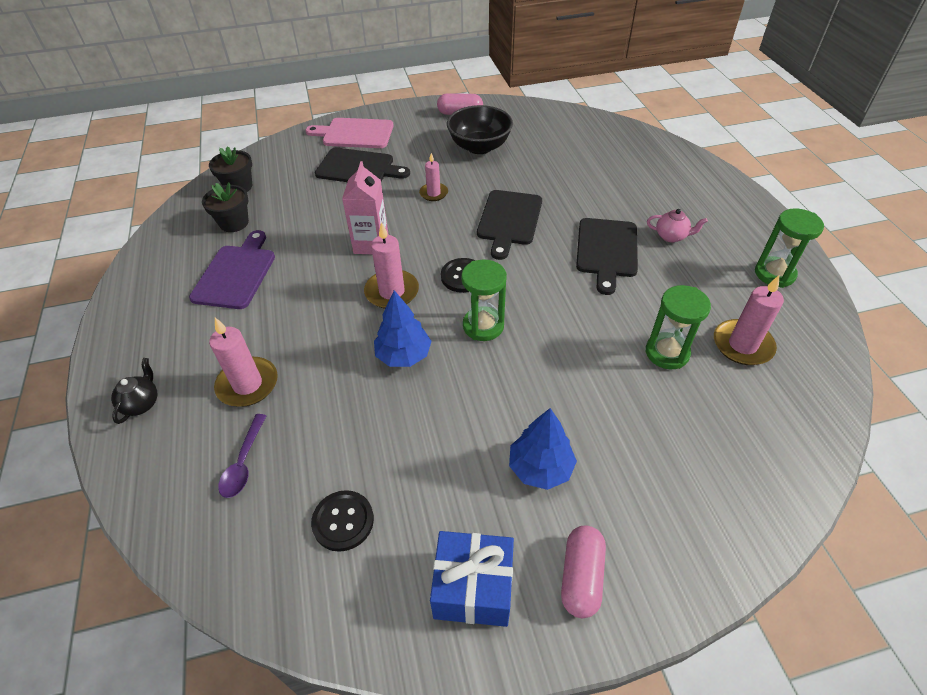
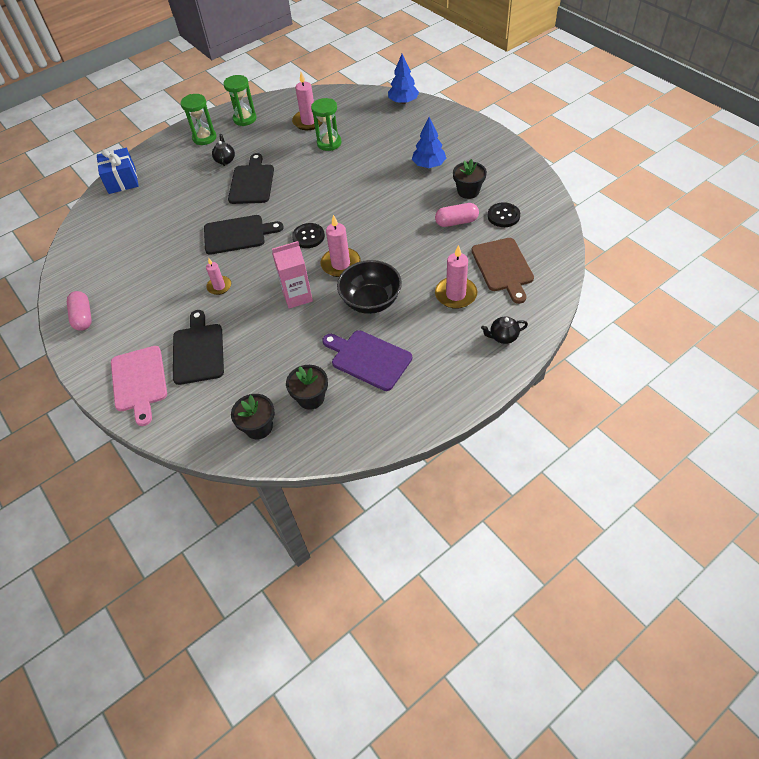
camera: 110 degrees left, 5 degrees up
(236, 274) = (368, 359): purple cutting board -> purple cutting board turned 45 degrees clockwise
(243, 463) = (503, 267): purple spoon -> brown cutting board
(403, 355) = (390, 237): blue tree -> blue tree (403, 102)
(437, 497) = (468, 191): none -> black flower pot
(473, 588) = (500, 167): blue gift -> blue gift (122, 180)
(479, 147) = (140, 283): black bowl -> black bowl (371, 301)
(483, 326) = (347, 213): green hourglass -> green hourglass (204, 138)
(581, 577) = (471, 141): pink capsule -> pink capsule (456, 222)
(607, 250) = (252, 182): black cutting board -> black cutting board turned 75 degrees counterclockwise
(671, 236) = (225, 160): pink teapot -> black teapot

